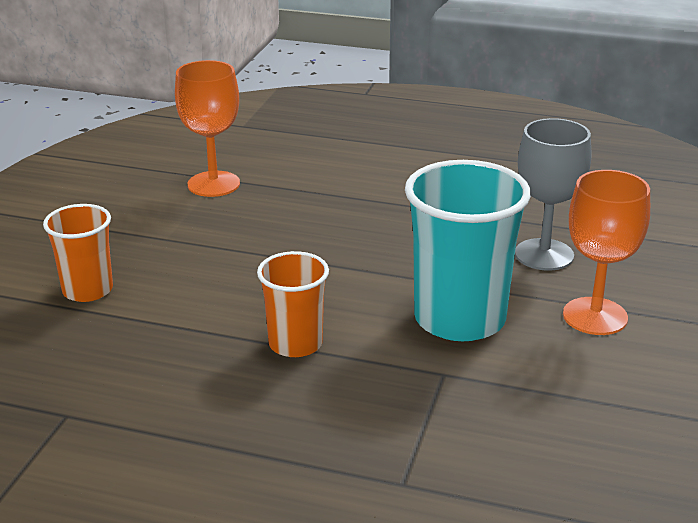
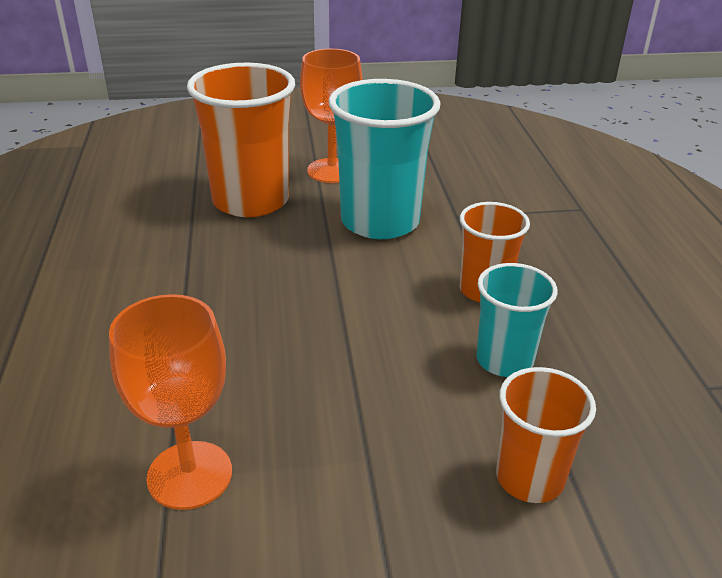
camera: 115 degrees left, 5 degrees up
(198, 321) = (504, 360): none -> turquoise cup
(544, 255) = (251, 201): grey goblet -> orange cup

